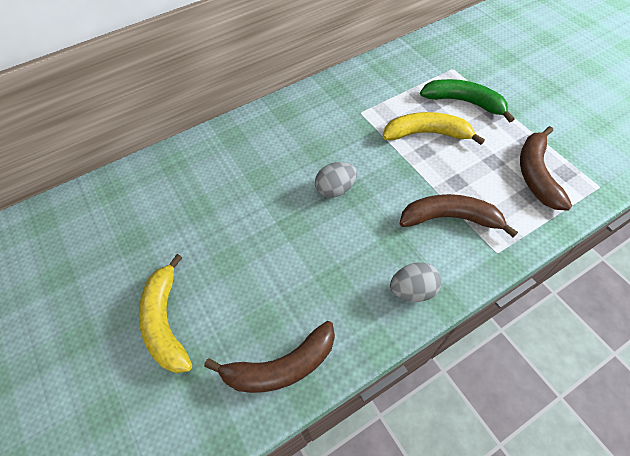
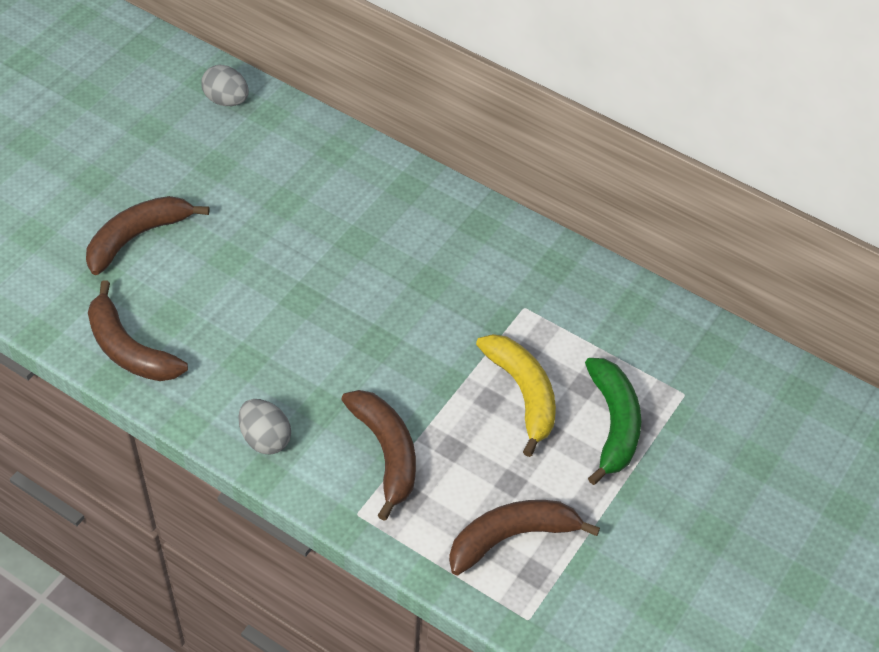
camera: 60 degrees right, 5 degrees down
(166, 322) = (137, 237): yellow banana -> brown banana
(335, 189) = (374, 322): grey egg -> grey egg (226, 100)

